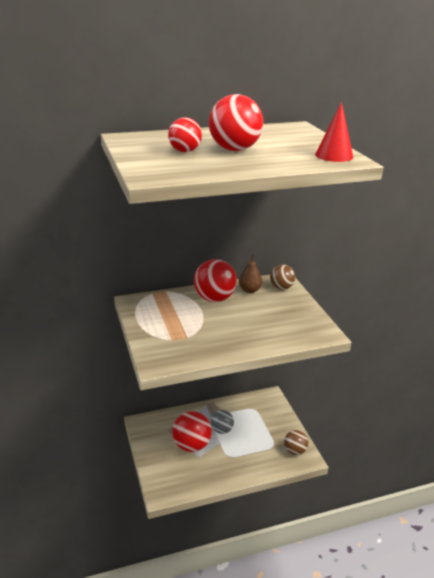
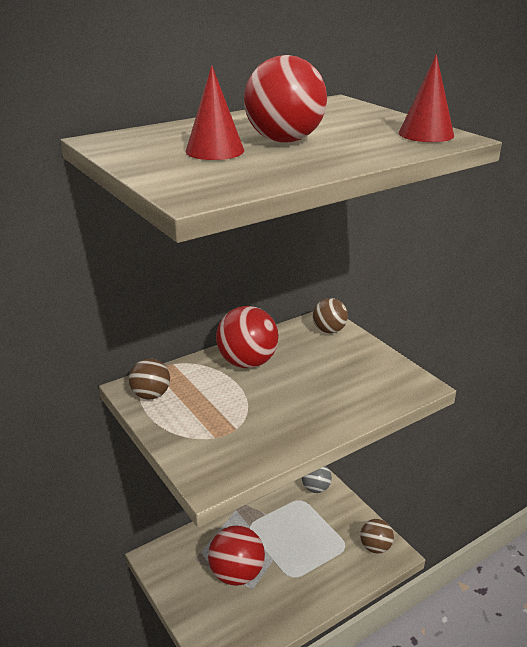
camera: 15 degrees left, 0 degrees up
(143, 307) = (151, 395): none -> brown ball
(185, 151) = (214, 151): red ball -> red cone
(222, 430) = (269, 541): grey ball -> grey ball (316, 488)
(250, 290) = (289, 341): brown pear -> none

